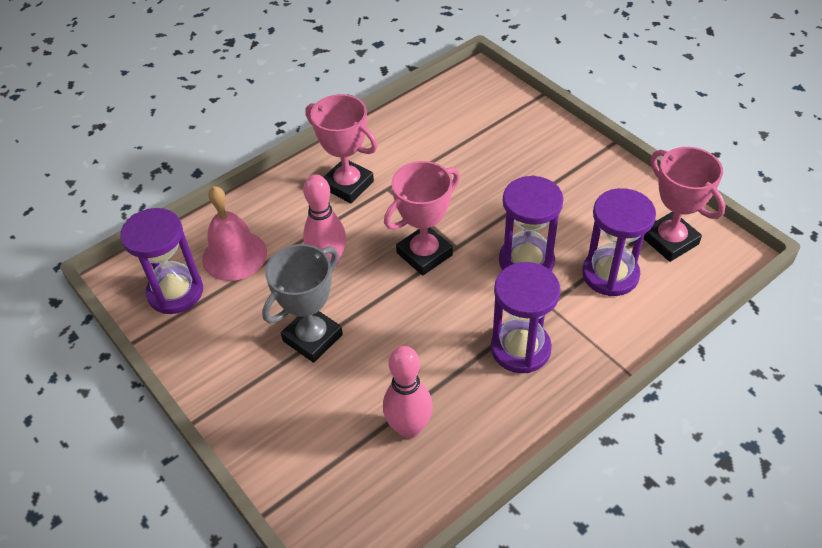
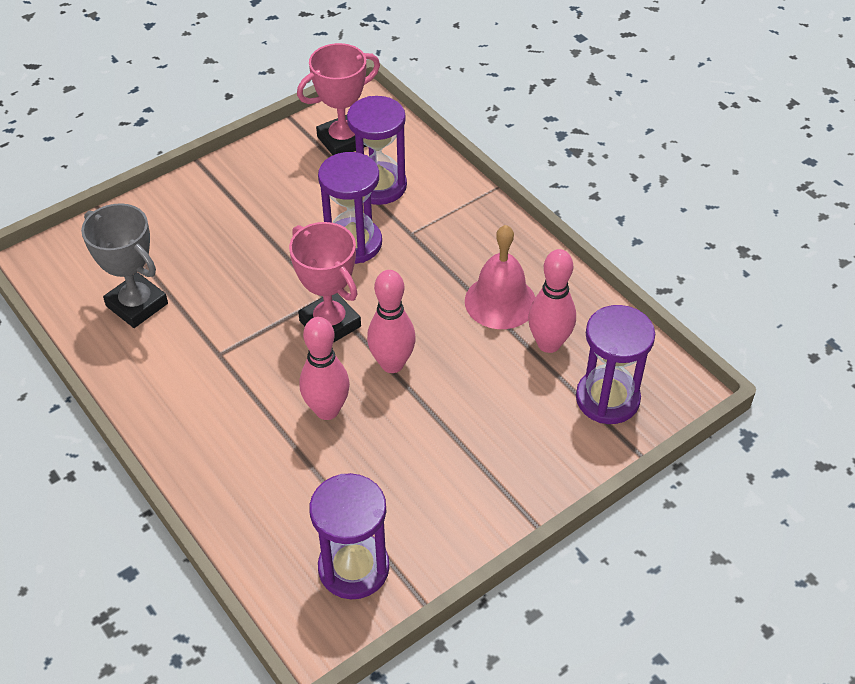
camera: 90 degrees left, 0 degrees up
(234, 255) = (302, 507): pink bell -> pink bell (500, 301)
(312, 337) = (436, 423): grey trophy -> grey trophy (137, 305)
(348, 185) = (205, 392): pink trophy -> none
(379, 301) = (392, 364): none -> pink bowling pin
(520, 348) = (462, 257): purple hourglass -> purple hourglass (607, 399)

